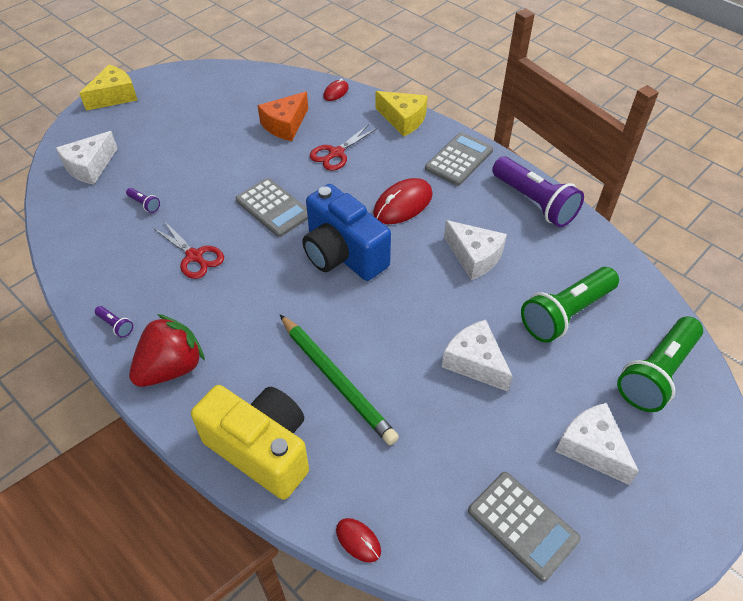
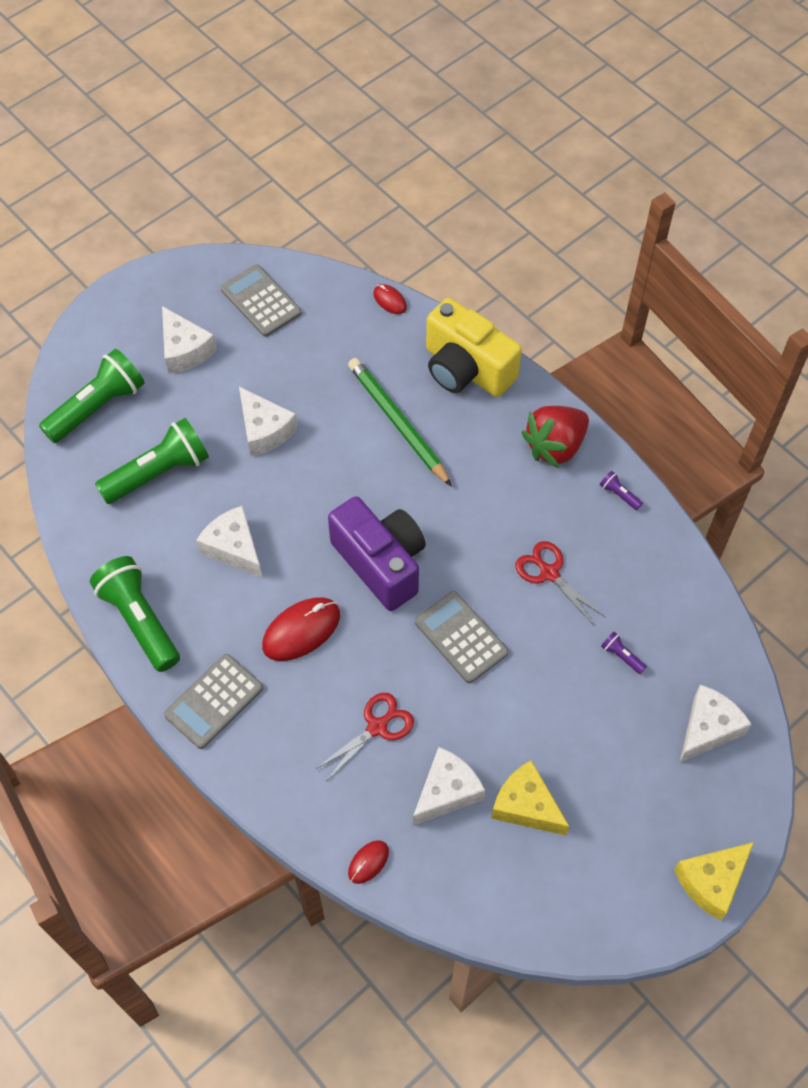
camera: 175 degrees left, 10 degrees up
(285, 125) = (446, 791): orange cheese -> white cheese
(343, 254) = (381, 563): blue camera -> purple camera
(403, 119) = (275, 789): yellow cheese -> yellow cheese (526, 806)
(534, 202) = (140, 620): purple flashlight -> green flashlight

